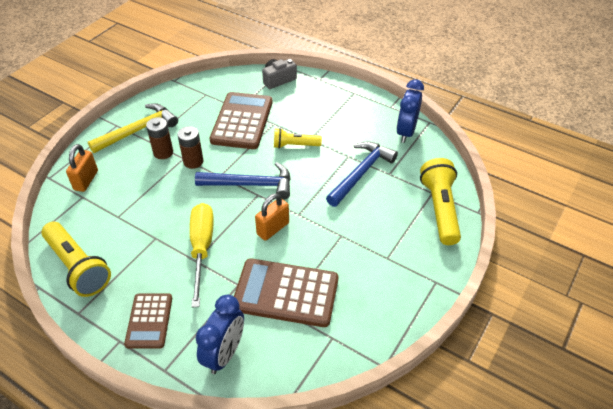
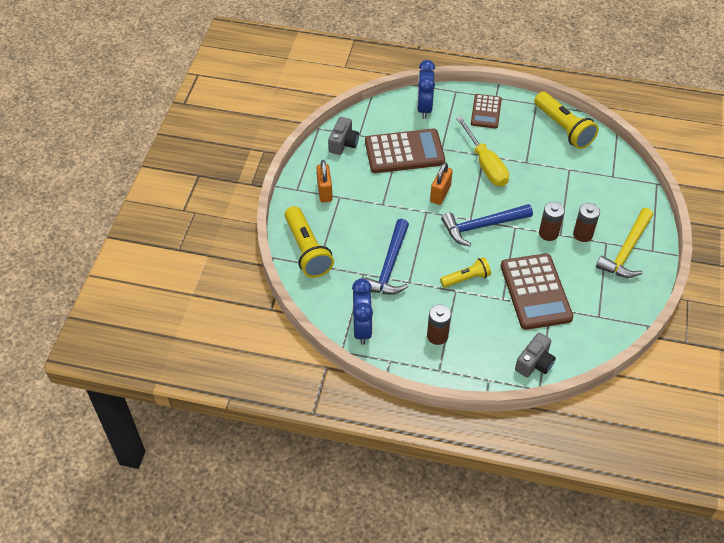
camera: 160 degrees right, 5 degrees up
(78, 267) = (563, 128): yellow flashlight -> yellow flashlight turned 150 degrees counterclockwise
(86, 180) = (623, 190): orange padlock -> orange padlock (324, 191)
(149, 321) = (486, 112): brown calculator -> brown calculator turned 150 degrees counterclockwise
(344, 112) = (437, 336): none -> brown battery
(358, 330) = (343, 143): none -> grey camera

